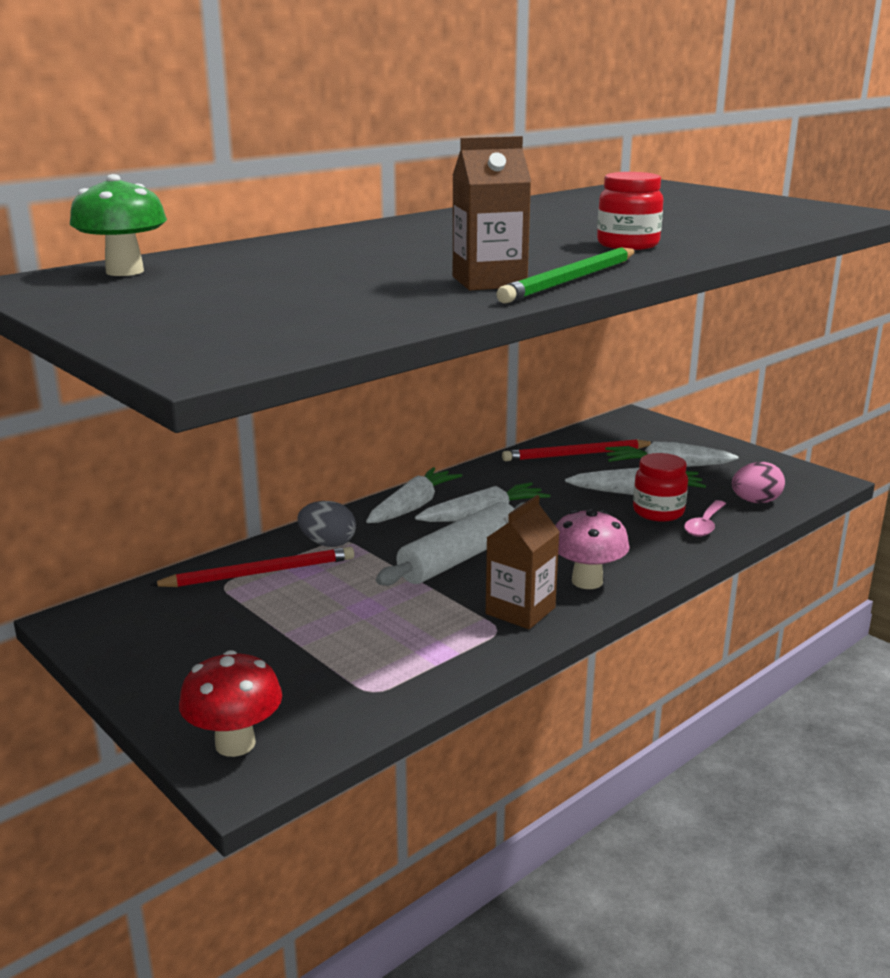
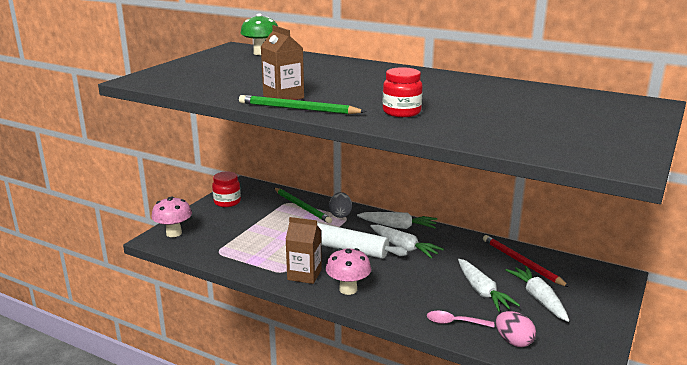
camera: 70 degrees right, 0 degrees up
(235, 743) = (174, 233): red mushroom -> pink mushroom
(259, 573) = (302, 207): red pencil -> green pencil
(658, 512) = (459, 303): red jar -> red jar (227, 202)

